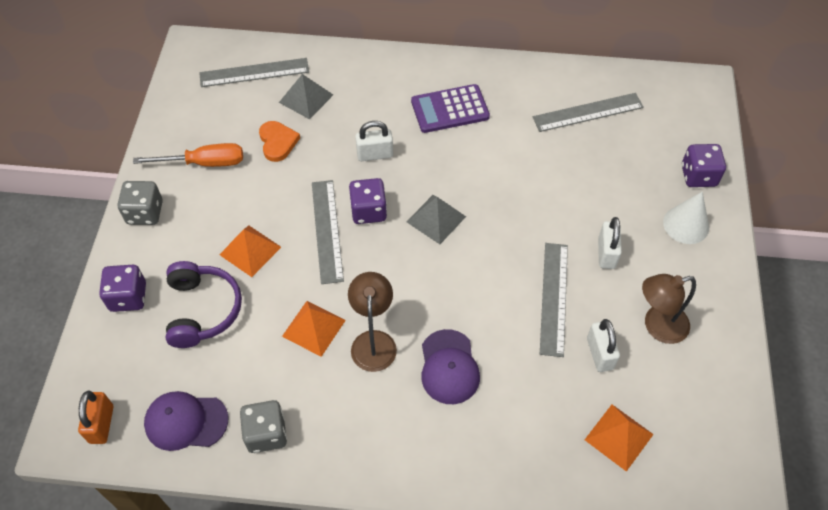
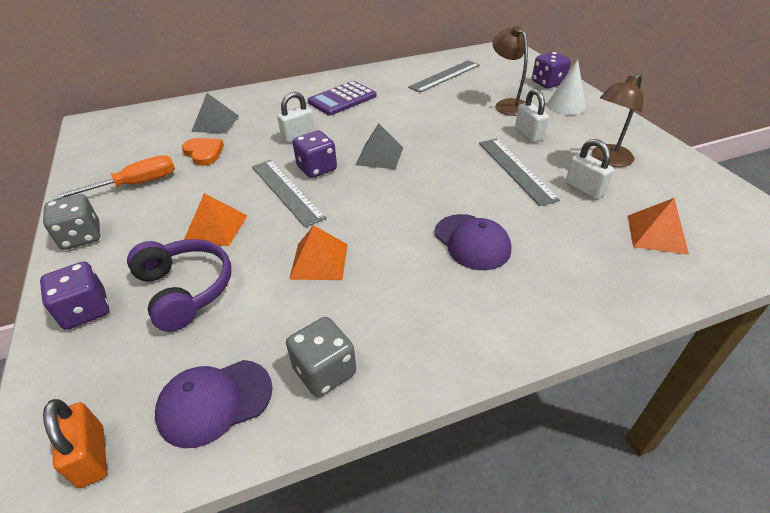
camera: 25 degrees left, 15 degrees down
(254, 72) = (158, 122): grey ruler -> none
(373, 341) = (386, 249): brown lamp -> brown lamp (507, 104)

